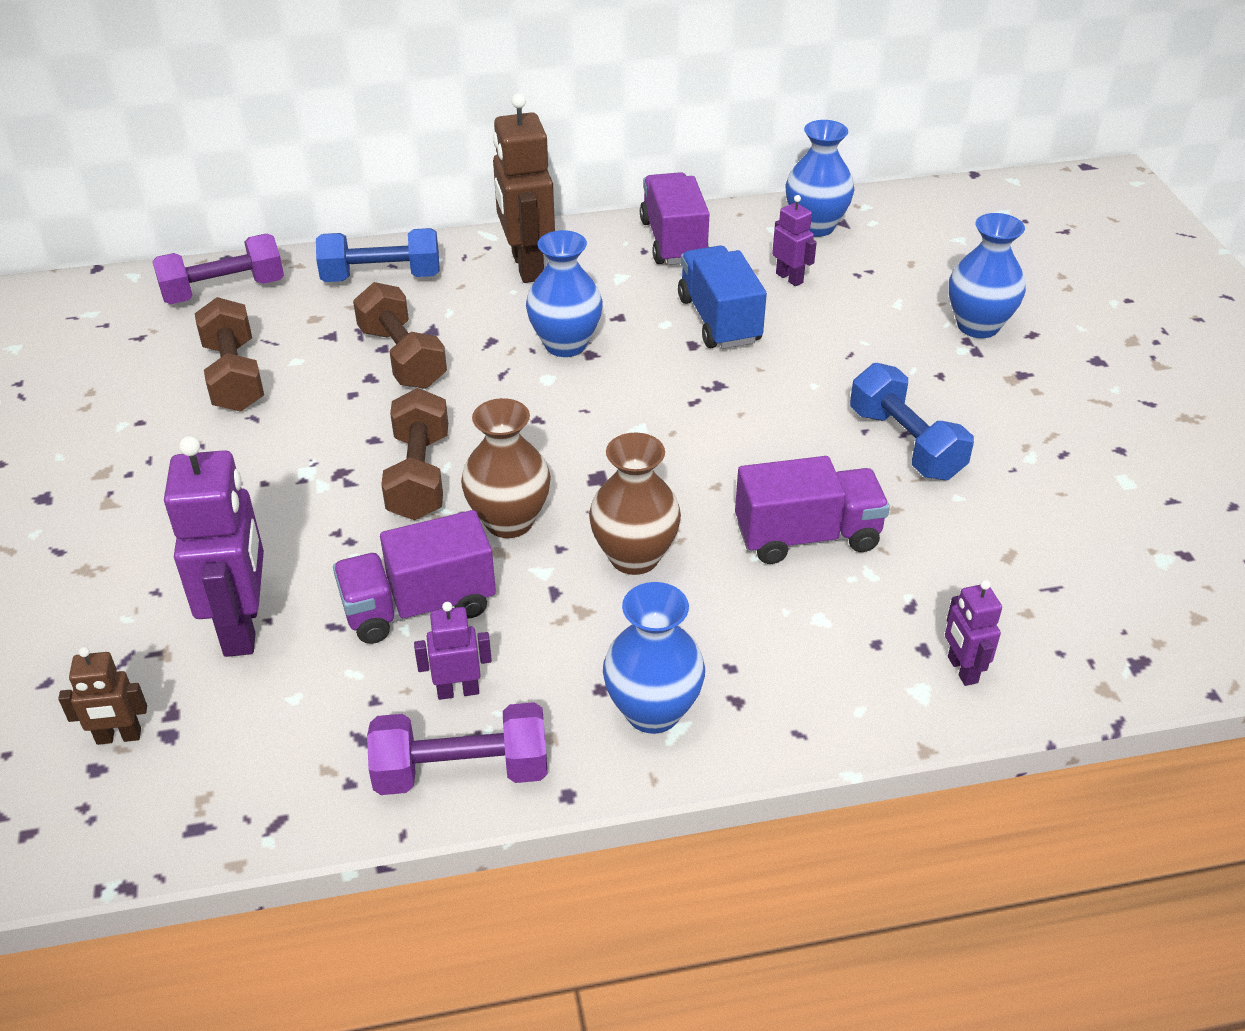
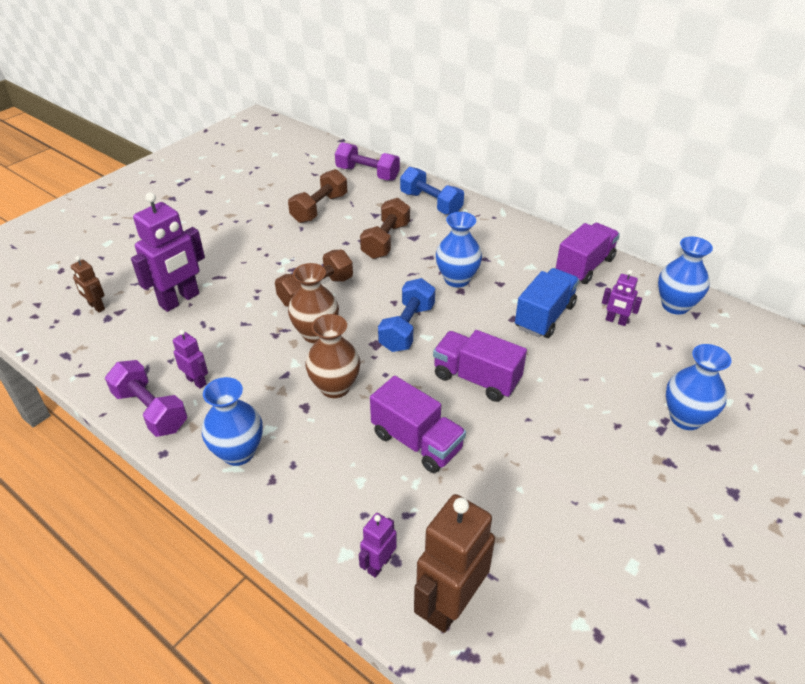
camera: 50 degrees right, 0 degrees up
(419, 606) = (236, 339): purple truck -> purple truck (476, 378)
(527, 266) = (496, 235): brown robot -> brown robot (450, 604)
(789, 278) = (616, 321): purple robot -> purple robot turned 105 degrees clockwise
(905, 444) = (537, 442): blue dumbbell -> blue dumbbell (407, 328)

